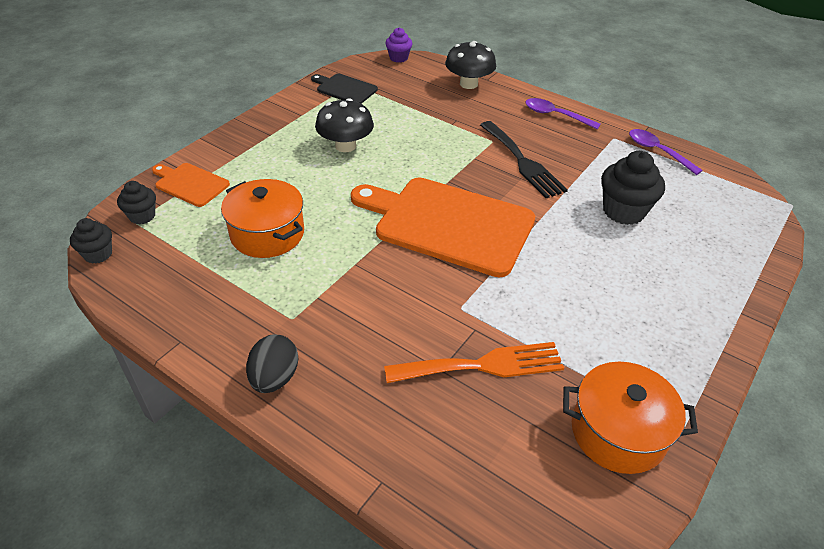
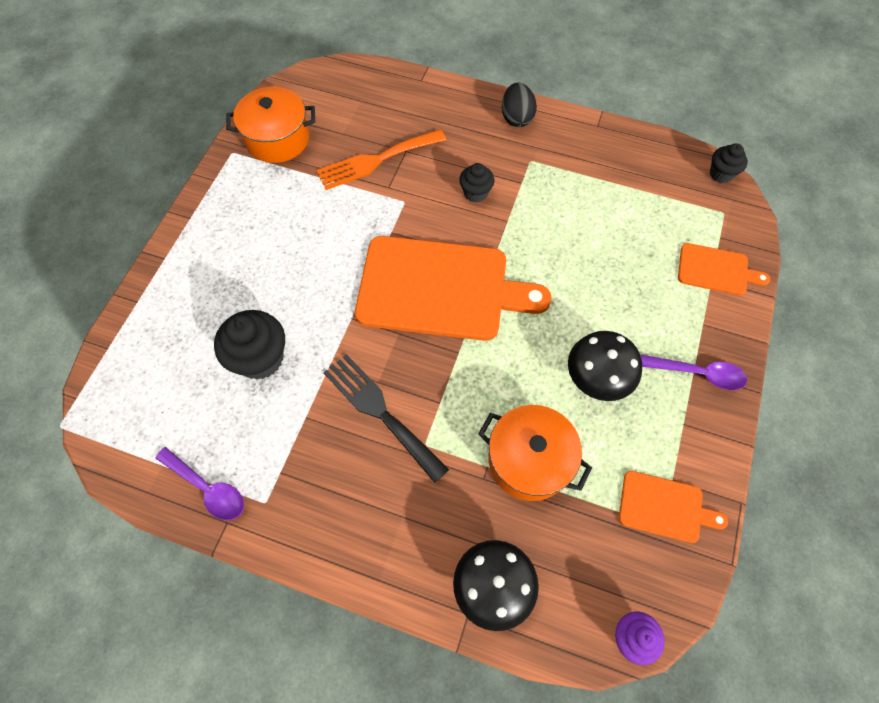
camera: 165 degrees right, 20 degrees up
(142, 216) = (723, 220): black cupcake -> black cupcake (475, 193)
(267, 234) = (600, 231): orange pot -> orange pot (529, 460)
(345, 89) = (664, 507): black cutting board -> orange cutting board
(555, 115) = (349, 536): purple spoon -> purple spoon (698, 374)

